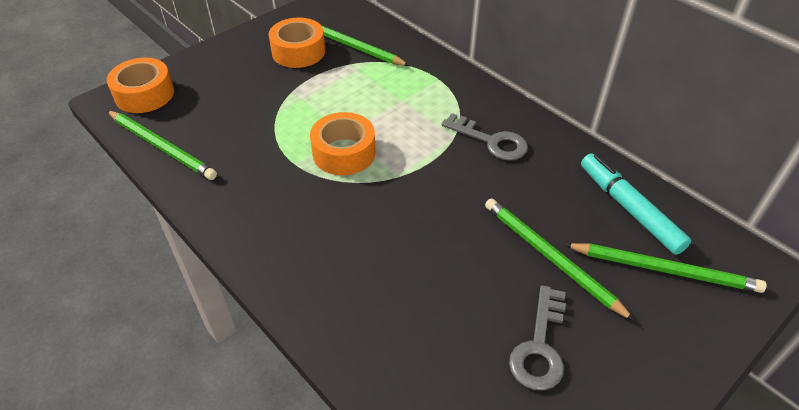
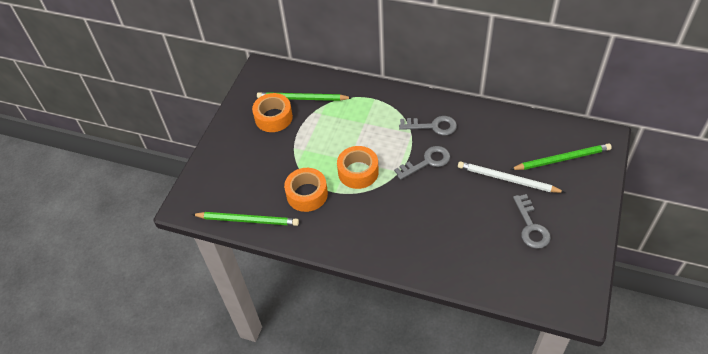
camera: 25 degrees left, 5 degrees up
(144, 94) = (202, 192): orange tape -> orange tape (307, 194)
(447, 181) = (427, 162): none -> grey key
(551, 258) = (507, 179): green pencil -> white pencil
(629, 209) = (527, 133): turquoise marker -> none

